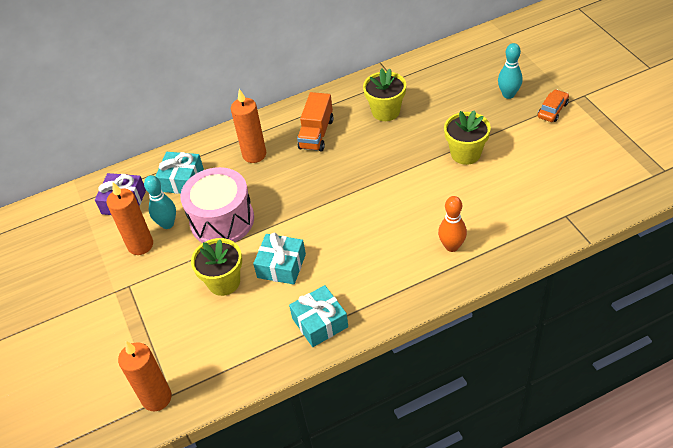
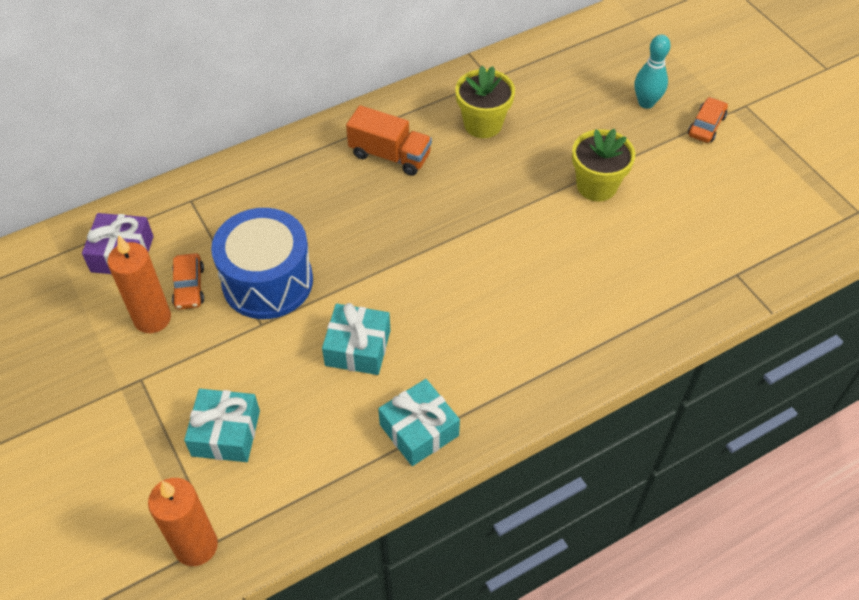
camera: 10 degrees left, 5 degrees up
(167, 224) = (189, 287): turquoise bowling pin -> orange car
(182, 180) = (204, 222): turquoise gift -> turquoise gift (226, 433)
(222, 220) = (267, 281): pink drum -> blue drum
(224, 282) = (278, 372): yellow flower pot -> none
(254, 154) = (305, 185): orange candle -> none
(316, 134) = (390, 155): orange truck -> orange truck turned 75 degrees counterclockwise
(452, 246) = (589, 318): orange bowling pin -> none

